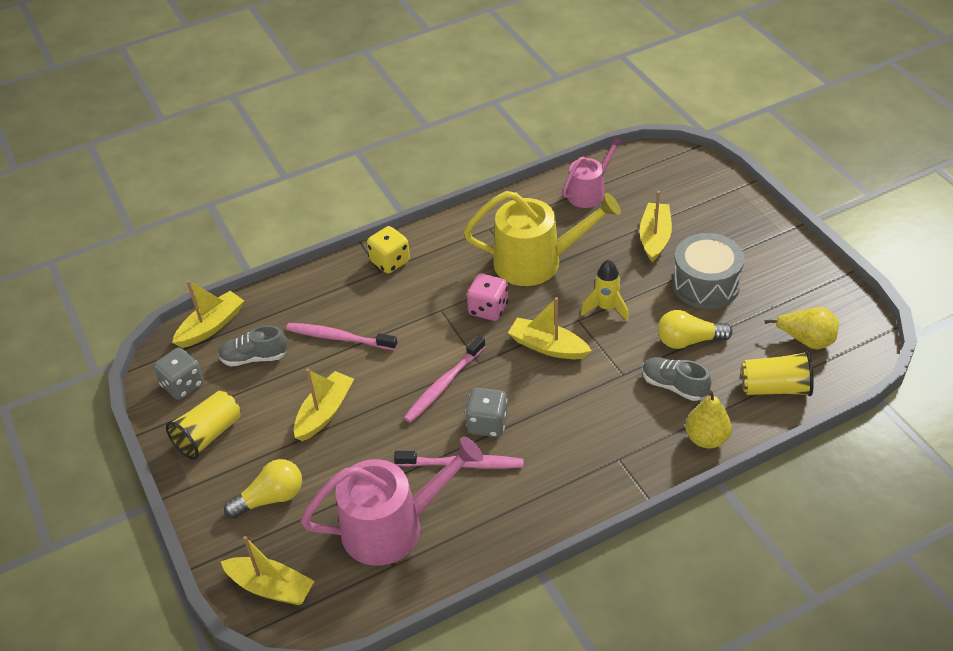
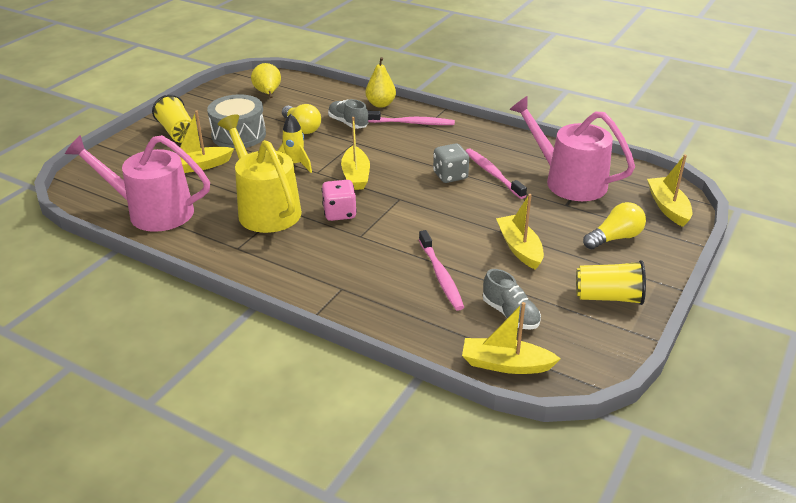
camera: 125 degrees left, 10 degrees down
(182, 385) = (584, 343): grey dice -> none
(271, 498) = (615, 238): yellow light bulb -> yellow light bulb turned 120 degrees clockwise
(325, 412) = (519, 248): yellow boat -> yellow boat turned 75 degrees clockwise
(390, 261) = (324, 287): yellow dice -> none
(444, 385) = (435, 205): pink toothbrush -> pink toothbrush (412, 123)
(589, 192) = (153, 212): pink watering can -> pink watering can, size x1.66
(674, 386) = (348, 123): grey shoe -> grey shoe turned 135 degrees clockwise
(775, 388) = (319, 94): yellow cup -> yellow cup (177, 132)

